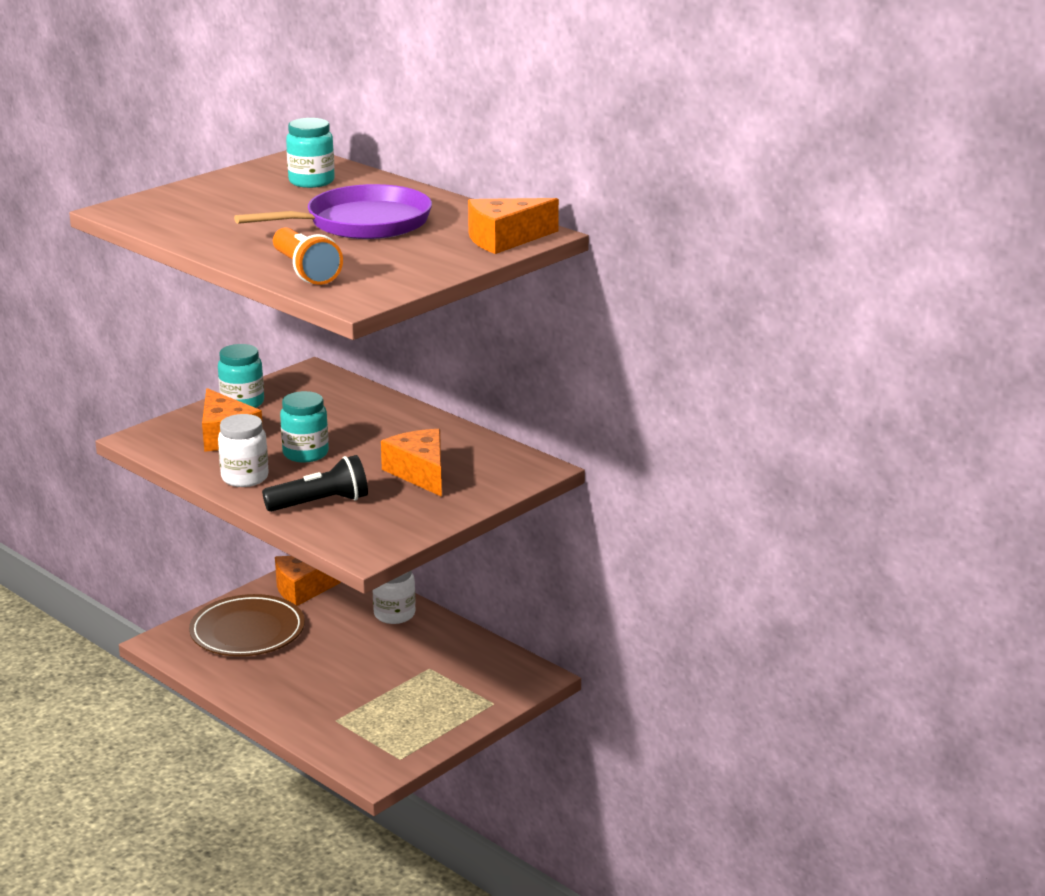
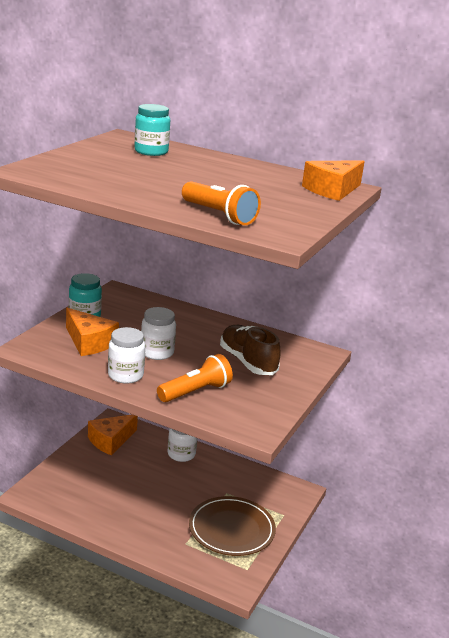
camera: 20 degrees left, 0 degrees up
(247, 631) = (87, 478): brown plate -> brown plate (231, 529)
(305, 454) = (157, 353): turquoise jar -> white jar
(321, 503) = (196, 392): black flashlight -> orange flashlight
(362, 223) = (220, 180): purple pan -> none
(420, 473) = (247, 362): orange cheese -> brown shoe

